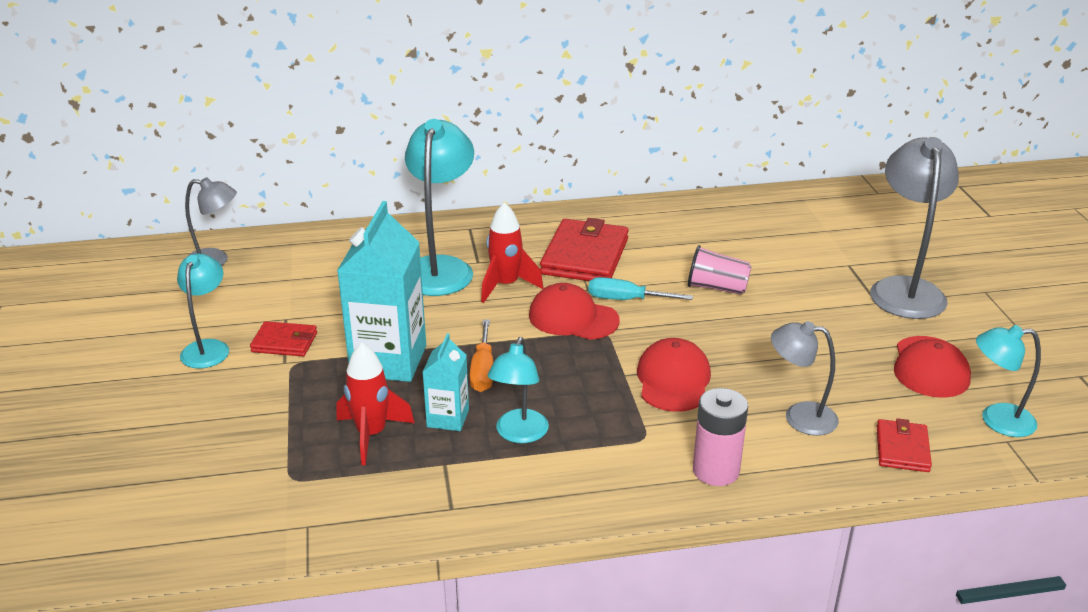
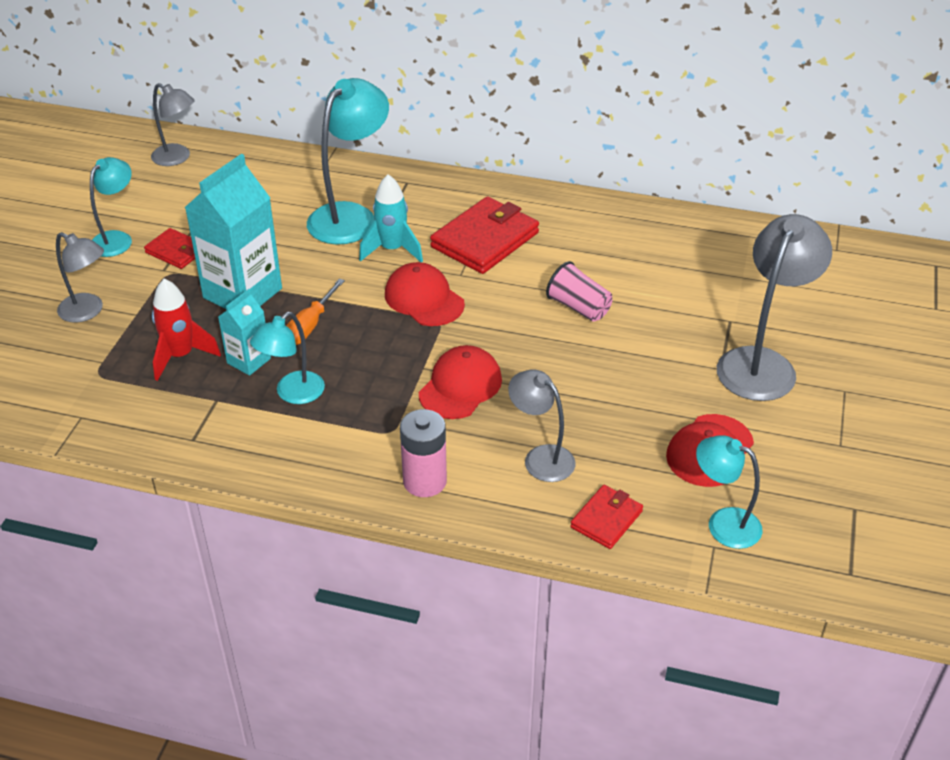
camera: 25 degrees right, 10 degrees up
(231, 423) = (88, 311): none -> grey lamp
(506, 286) = (392, 250): red rocket -> turquoise rocket
(626, 300) = (486, 295): turquoise screwdriver -> none

